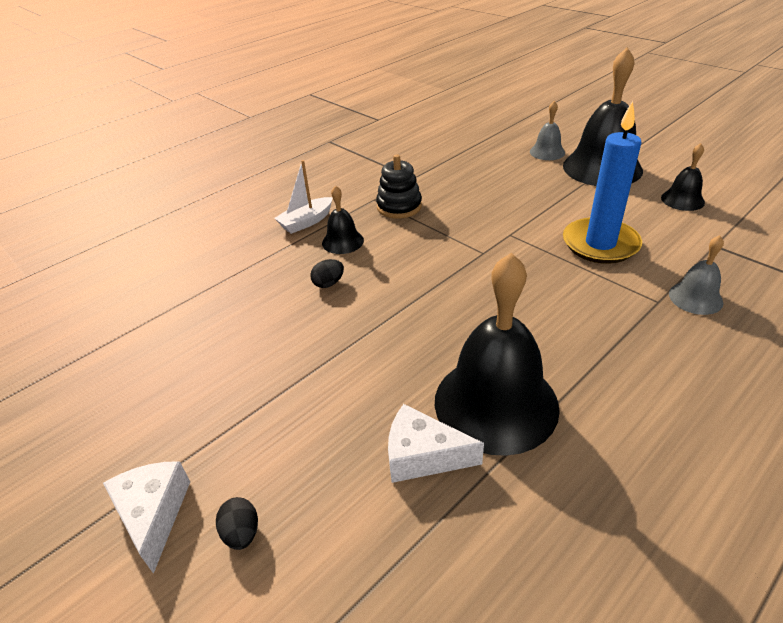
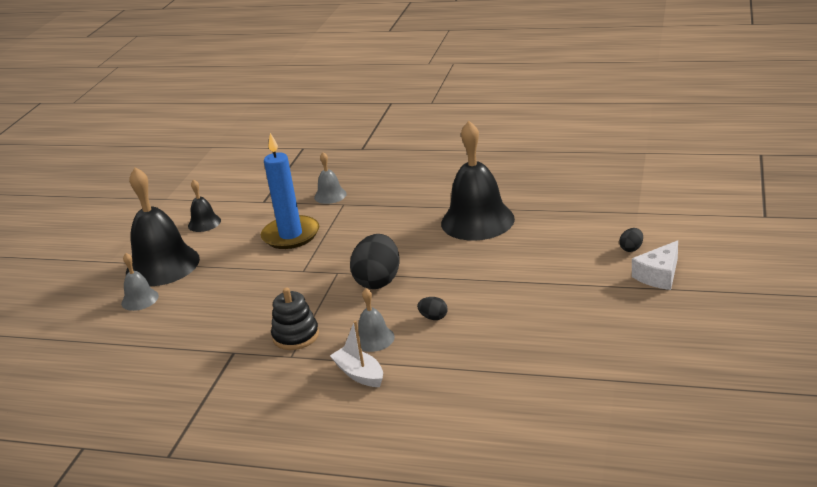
camera: 120 degrees left, 10 degrees down
(306, 222) = (359, 374): white boat -> white boat turned 150 degrees counterclockwise
(342, 241) = (374, 339): black bell -> grey bell
(423, 456) = (533, 226): white cheese -> none
(436, 272) = (378, 281): none -> black egg

